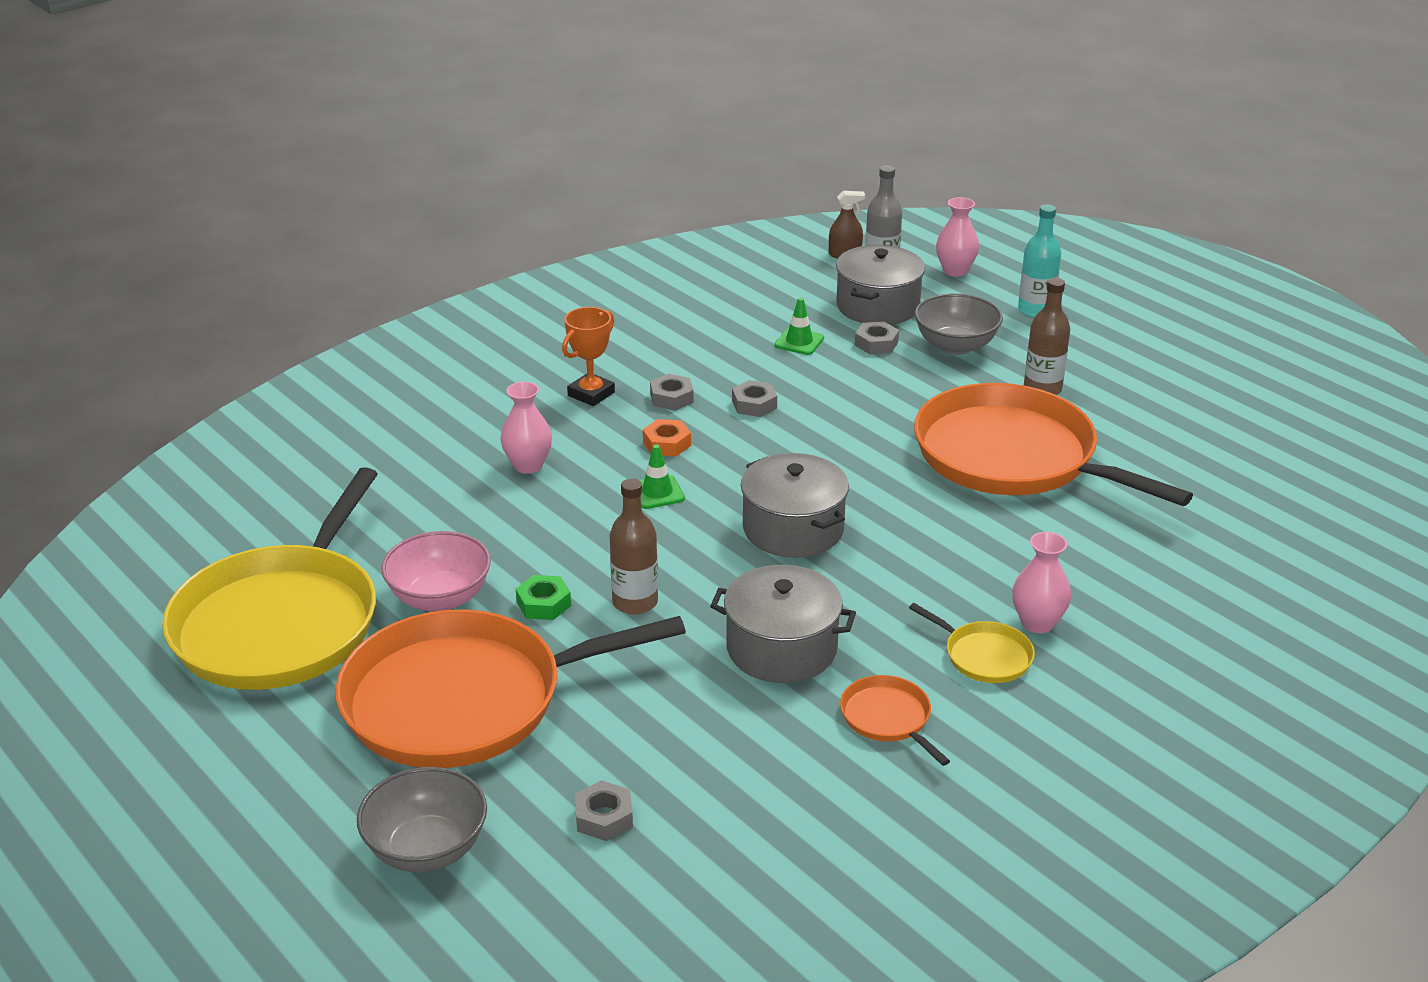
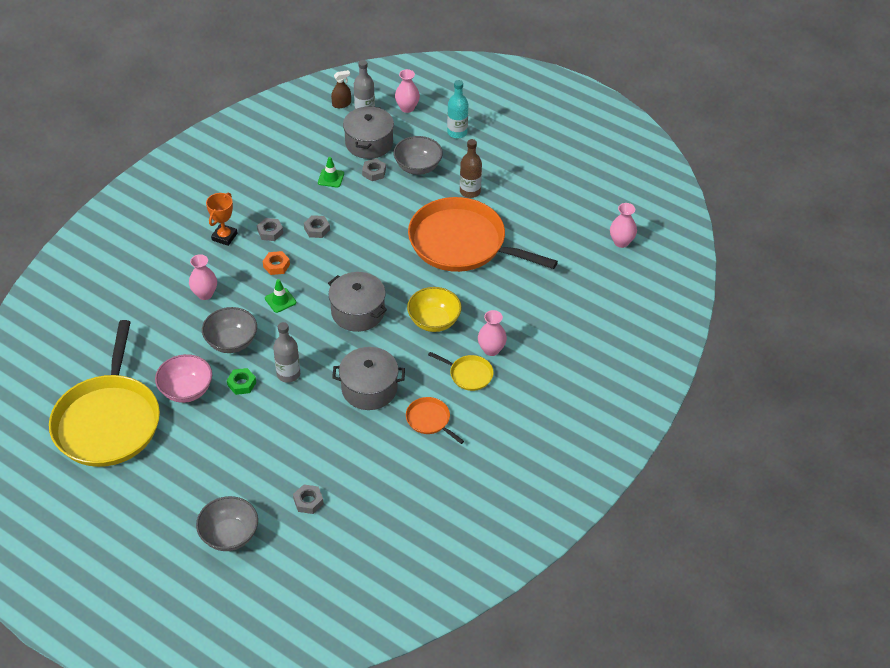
camera: 15 degrees left, 15 degrees up
(465, 700) = (220, 449): orange pan -> none
(548, 539) = (231, 342): none -> grey bowl
(635, 602) = (288, 374): brown bottle -> grey bottle
(934, 563) = (434, 321): none -> yellow bowl
(1323, 495) = (621, 242): none -> pink vase

